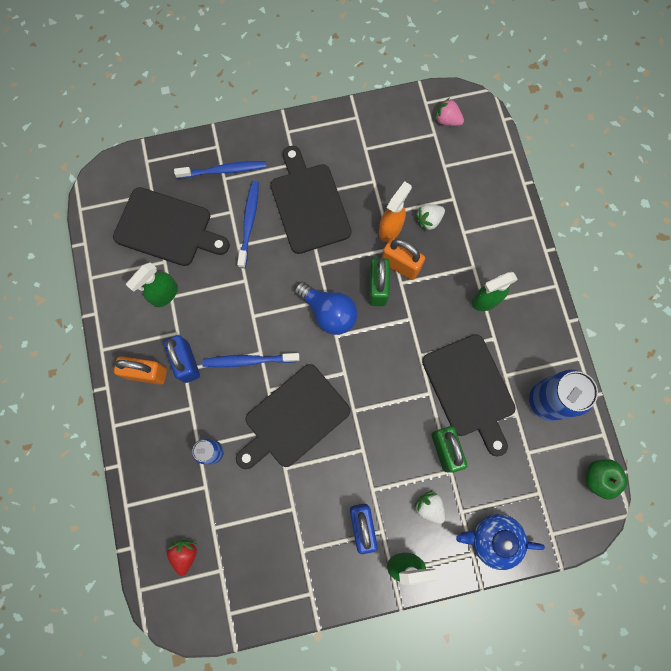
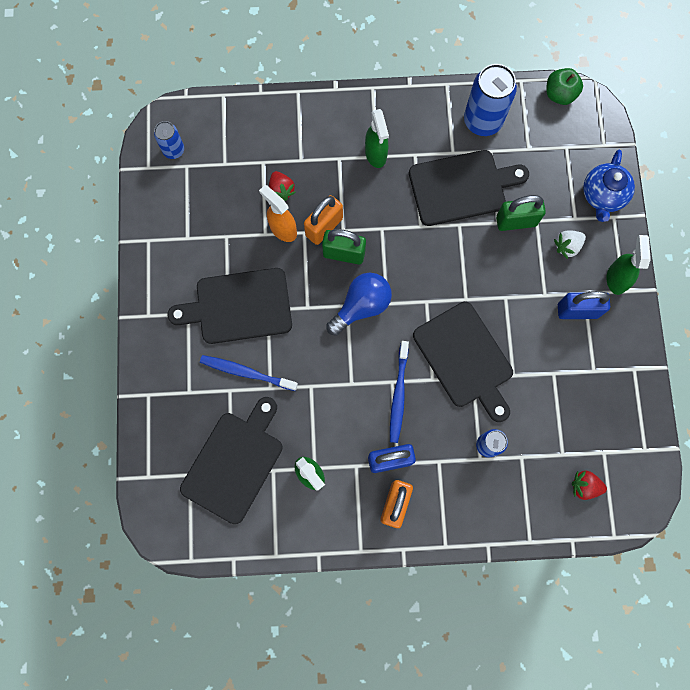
camera: 80 degrees left, 0 degrees up
(224, 170) = (179, 391): blue toothbrush -> none
(429, 220) = (281, 190): white strawberry -> red strawberry
(447, 120) = (173, 150): pink strawberry -> blue can

